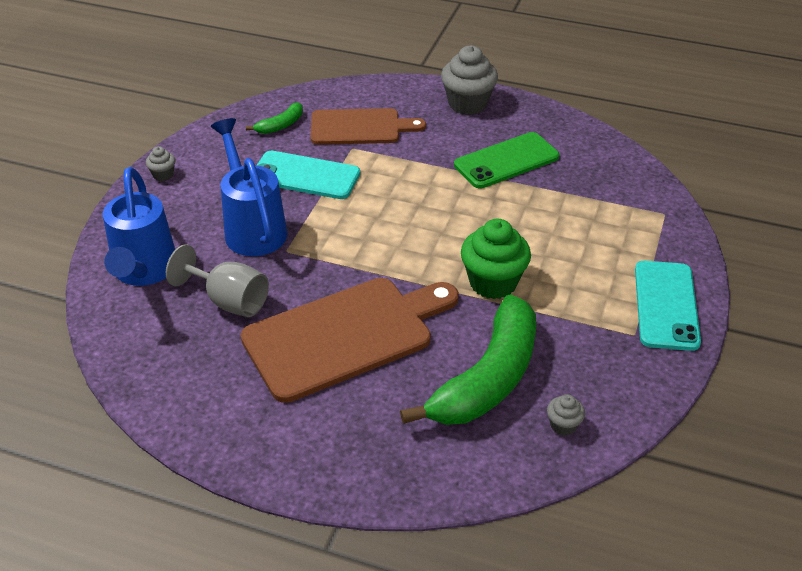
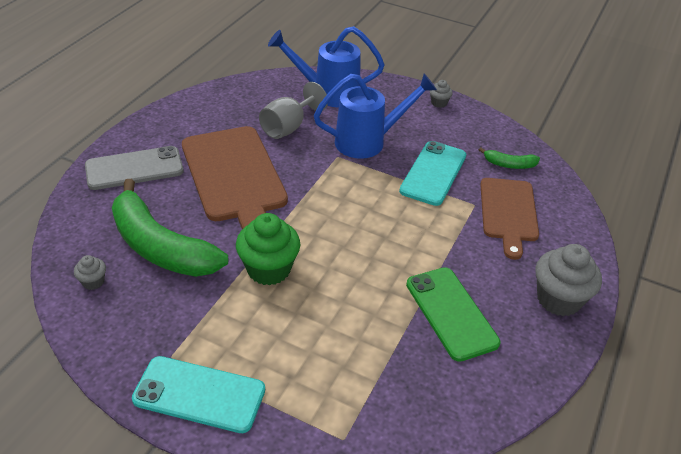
camera: 95 degrees right, 0 degrees up
(281, 125) = (509, 164): green banana -> green banana turned 45 degrees counterclockwise
(346, 443) = (134, 168): none -> grey phone

